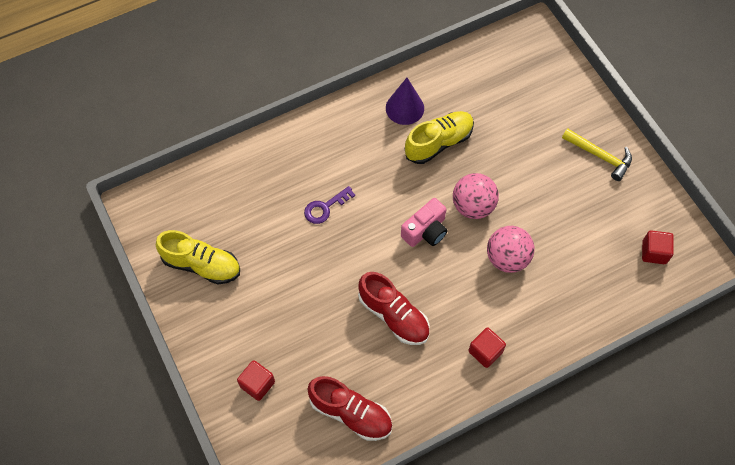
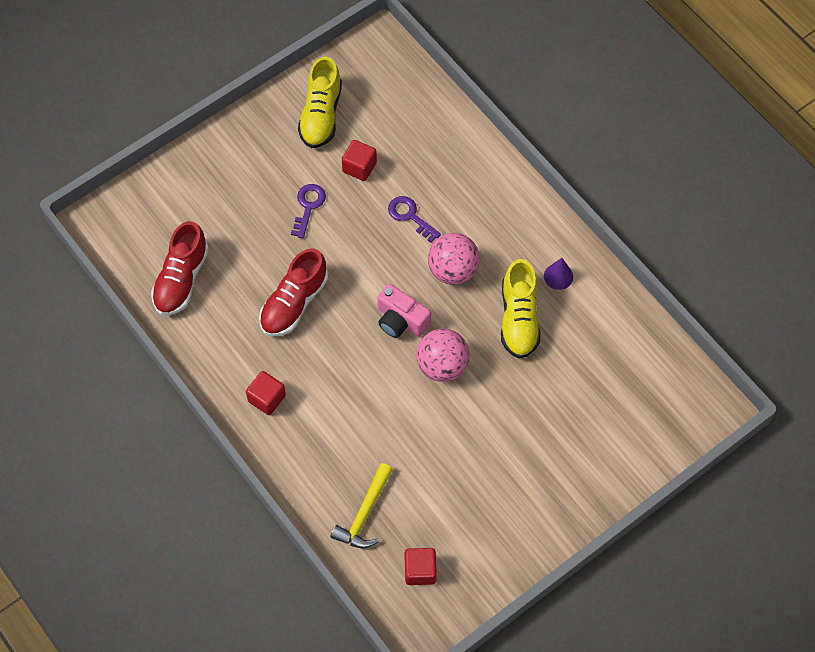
camera: 80 degrees right, 0 degrees up
(257, 384) = (200, 190): red cube -> red cube (359, 167)
(296, 289) = (308, 206): none -> purple key
(404, 108) = (558, 276): purple cone -> purple cone, size x0.63
(439, 143) = (519, 319): yellow shoe -> yellow shoe turned 45 degrees clockwise
(507, 258) = (382, 409): pink ball -> pink ball (453, 270)
(600, 156) = (540, 500): yellow hammer -> yellow hammer (364, 514)

